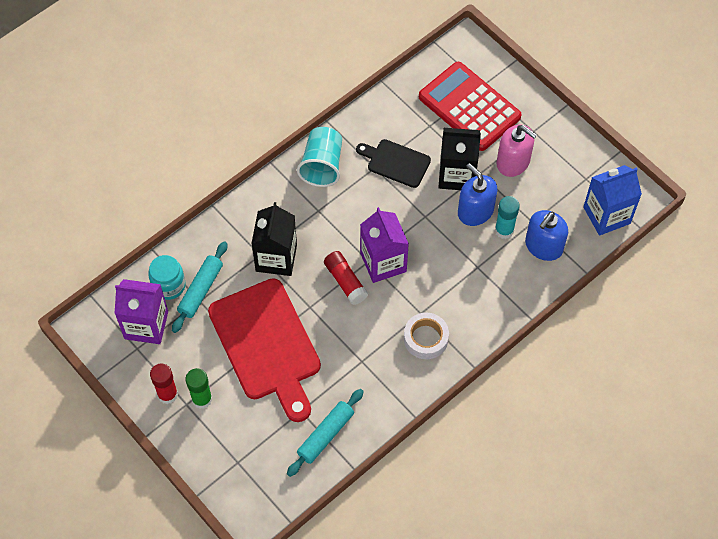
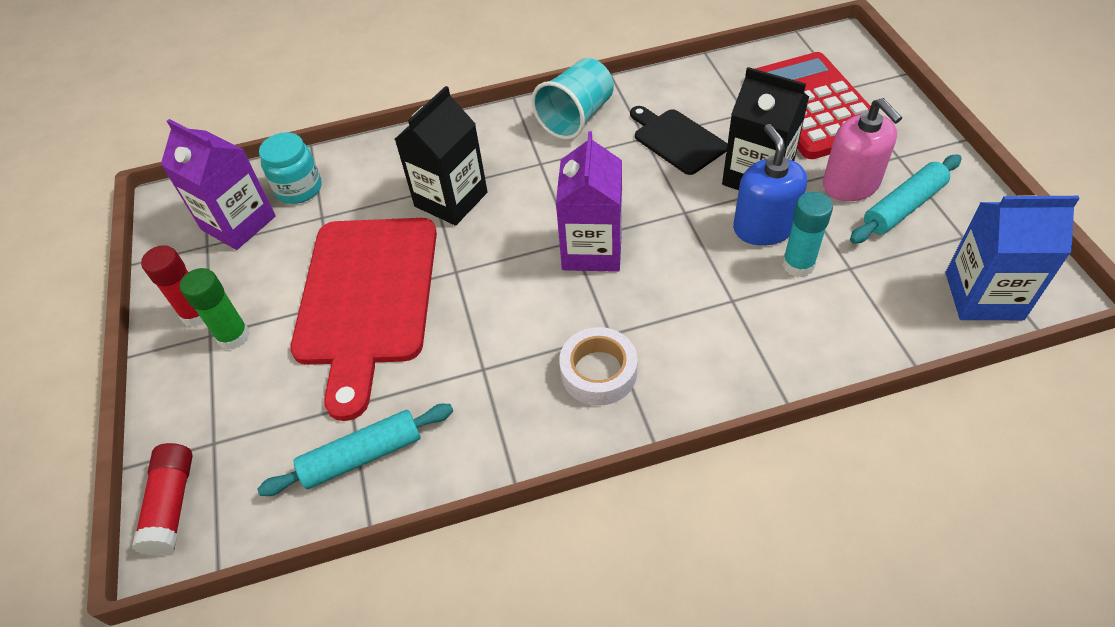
camera: 30 degrees right, 10 degrees down
(201, 290) = (332, 206): turquoise rolling pin -> turquoise rolling pin (903, 207)
(345, 281) = (524, 256): red glue stick -> red glue stick (172, 505)
(543, 246) = (855, 306): blue soap dispenser -> none

